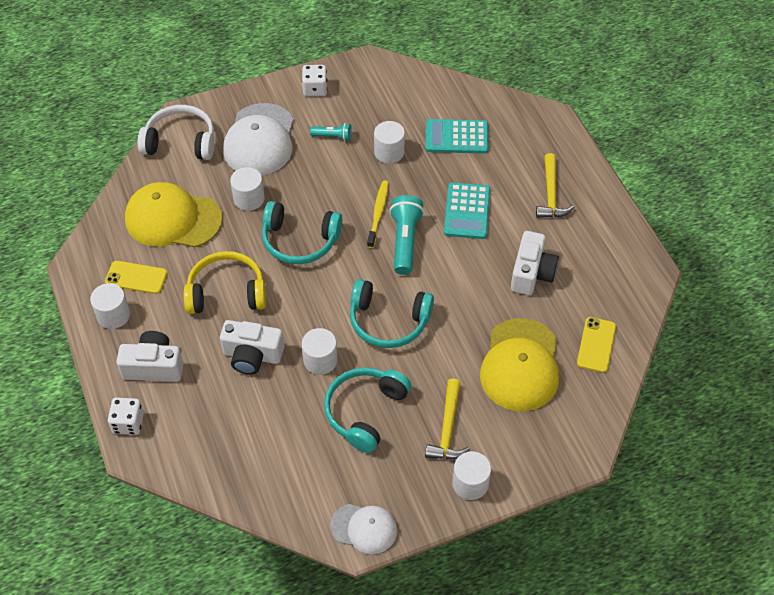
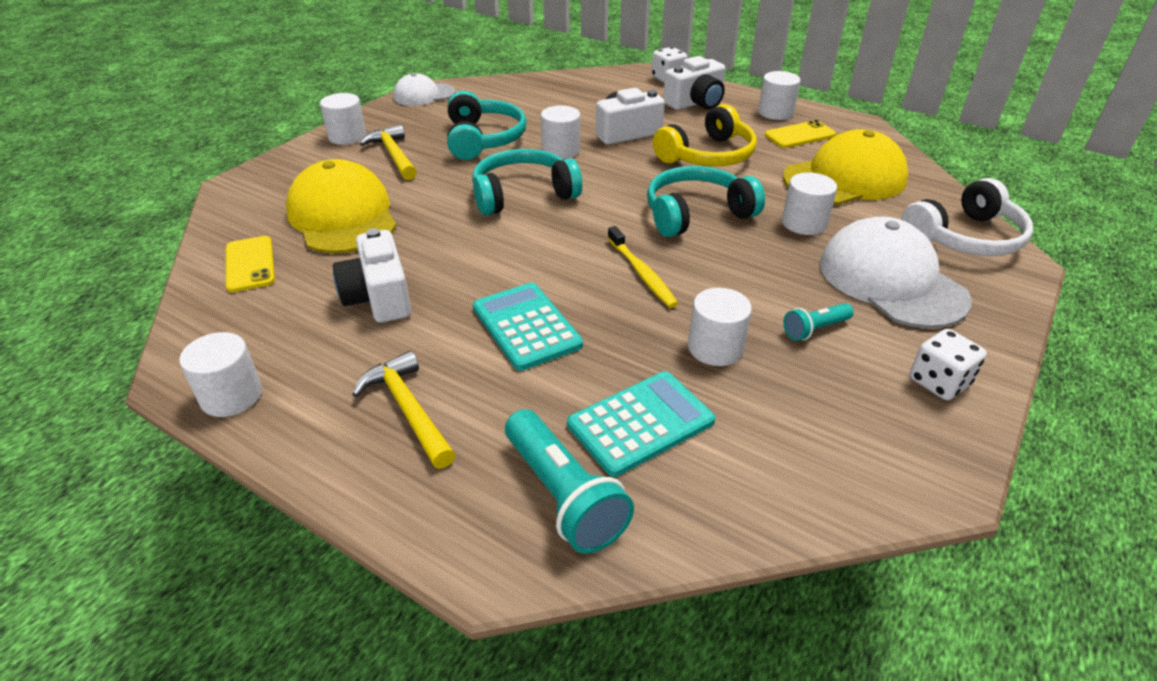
camera: 145 degrees right, 15 degrees down
(405, 241) = (577, 261): turquoise flashlight -> turquoise flashlight (563, 495)
(629, 244) = (231, 396): none -> white cylinder

